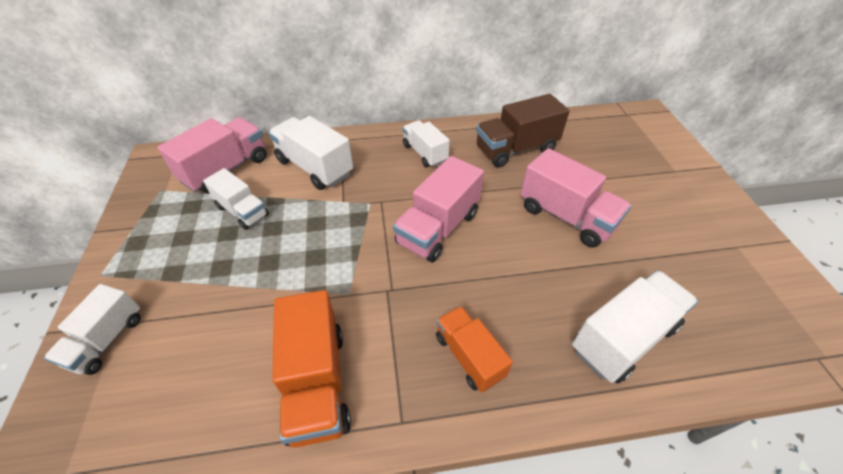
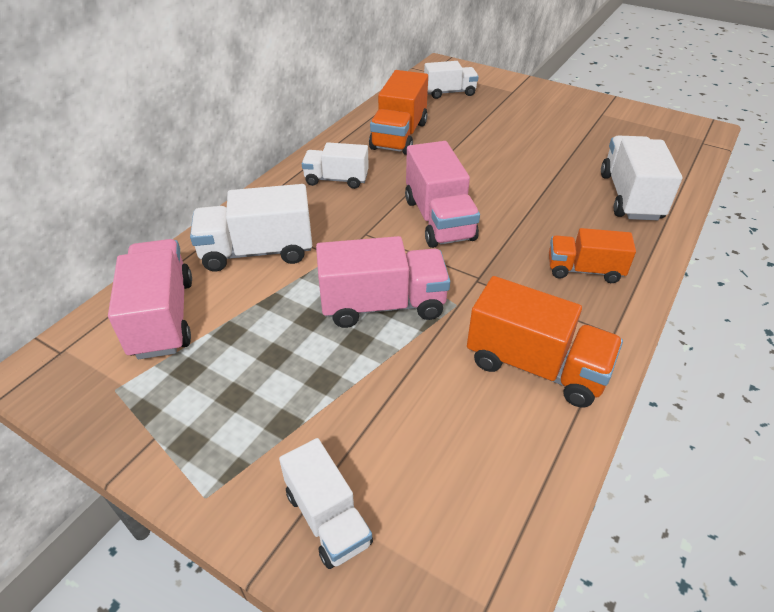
camera: 50 degrees left, 5 degrees down
(242, 211) = (254, 331): white truck -> white truck (449, 92)
(516, 149) = (399, 135): brown truck -> orange truck
(566, 217) = (501, 156): pink truck -> pink truck (383, 305)

